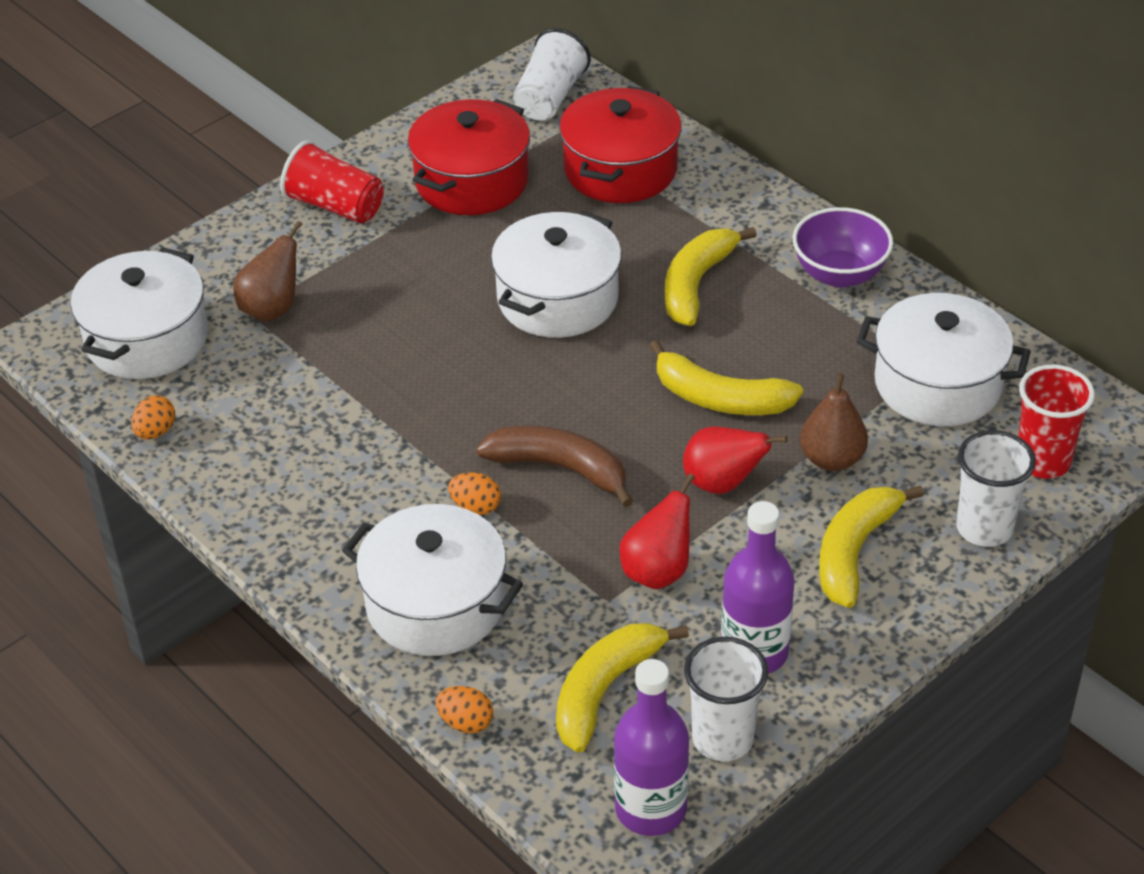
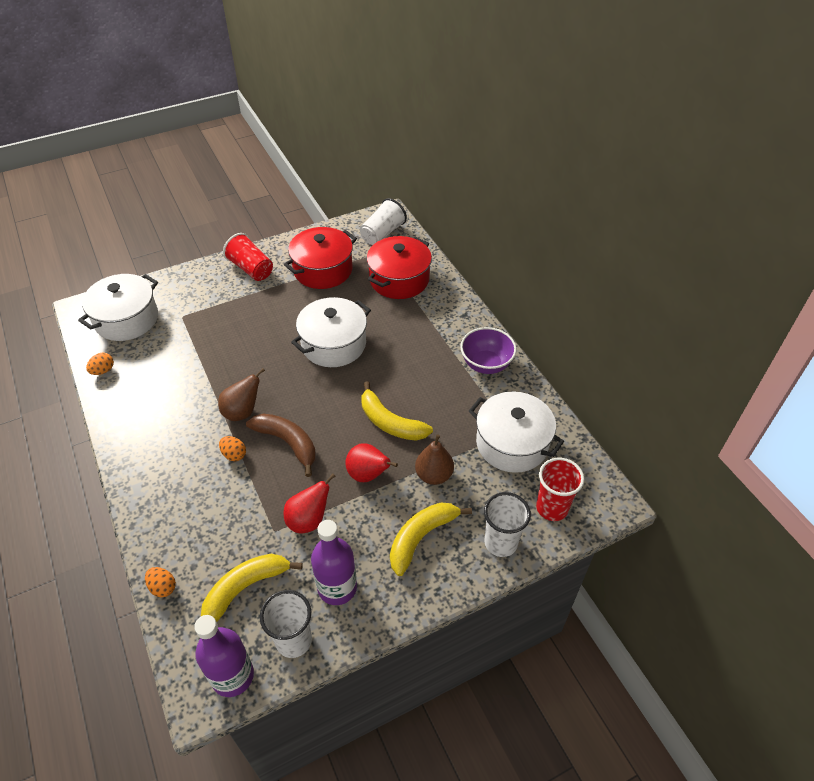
camera: 15 degrees right, 5 degrees up
(272, 309) = (193, 317): brown pear -> brown pear (242, 412)
(435, 604) = (184, 508): white pot -> none
(696, 284) = (408, 352): yellow banana -> none

